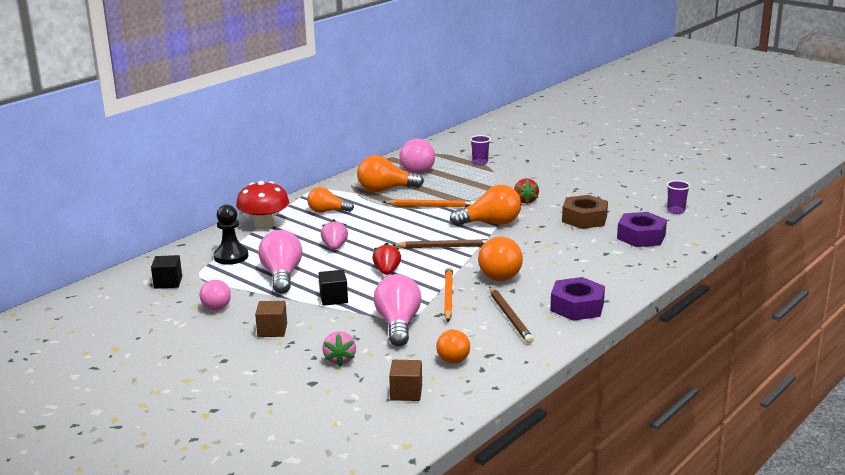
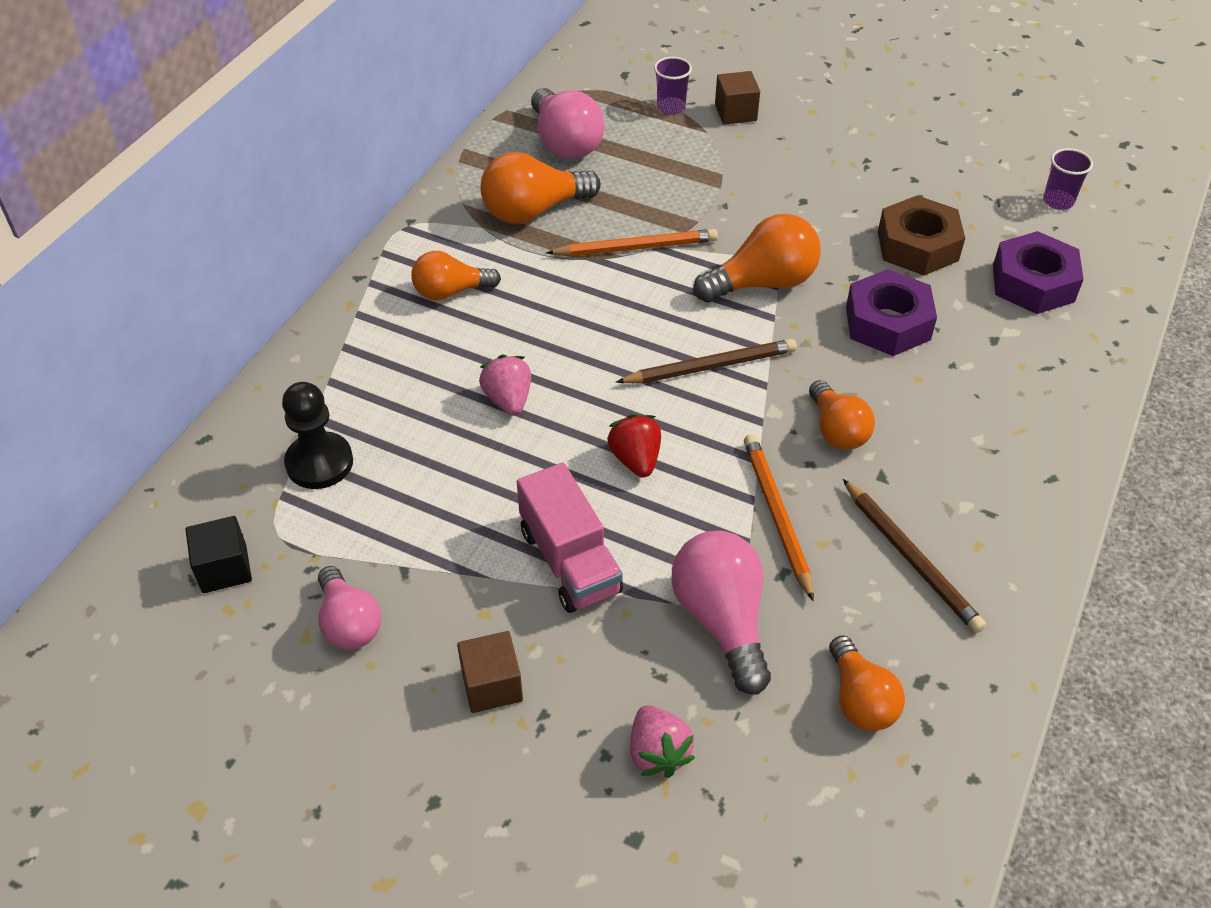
camera: 15 degrees left, 25 degrees up
(264, 225) = (347, 352): red mushroom -> none
(282, 276) = (442, 507): pink light bulb -> none
(333, 298) = (570, 561): black cube -> pink truck
(406, 392) = (822, 832): brown cube -> brown cube (735, 113)
(498, 273) = (837, 430): orange light bulb -> orange light bulb, size x0.66
(525, 201) = (795, 208): red strawberry -> none
(577, 307) = (1013, 506): purple nut -> purple nut (887, 323)

